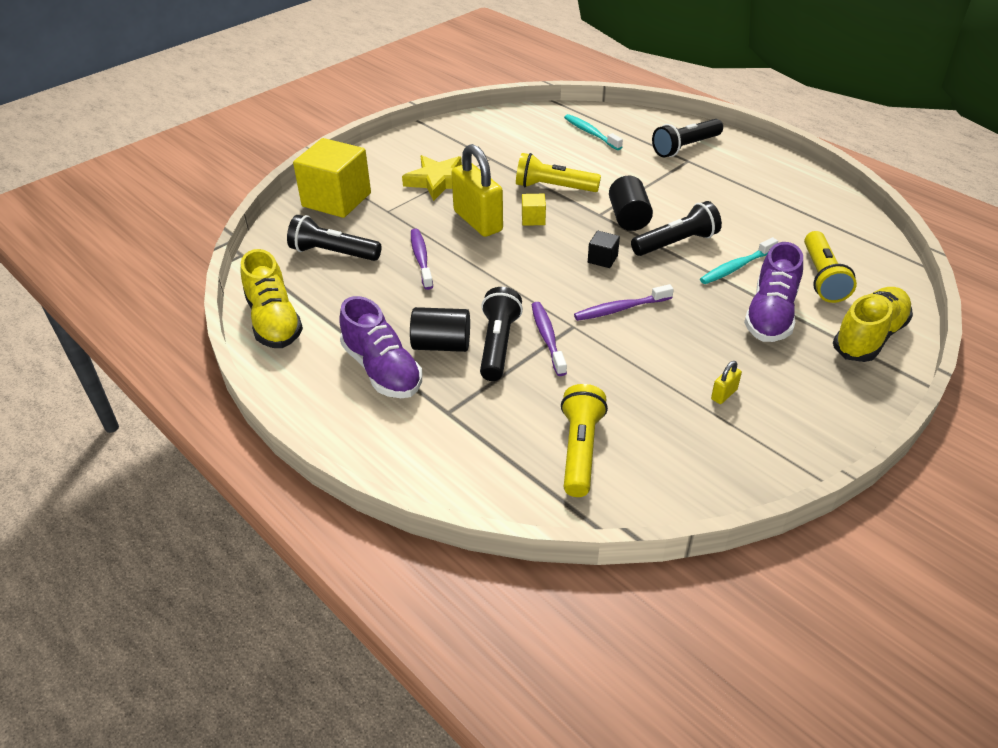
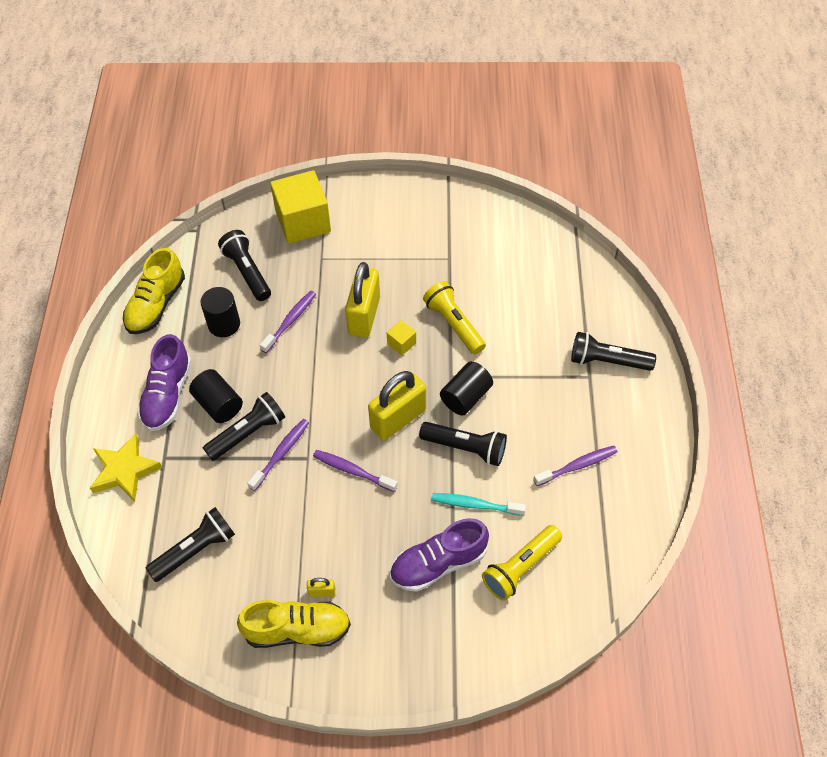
camera: 45 degrees right, 15 degrees up
(363, 295) = (224, 324): none -> black cylinder
(438, 181) = (385, 254): yellow star -> yellow star (125, 470)
(580, 450) = (195, 550): yellow flashlight -> black flashlight
(590, 133) = (555, 288): turquoise toothbrush -> none
(602, 259) = (398, 419): black cube -> yellow padlock
(760, 205) = (577, 466): none -> purple toothbrush
(869, 337) = (475, 641): yellow shoe -> yellow shoe (297, 630)

